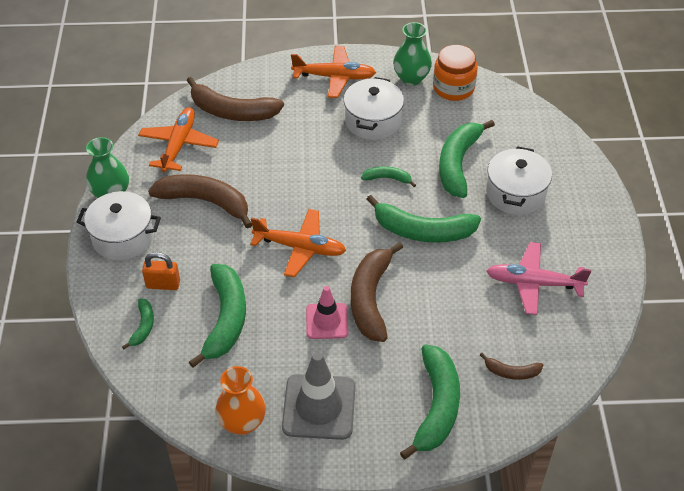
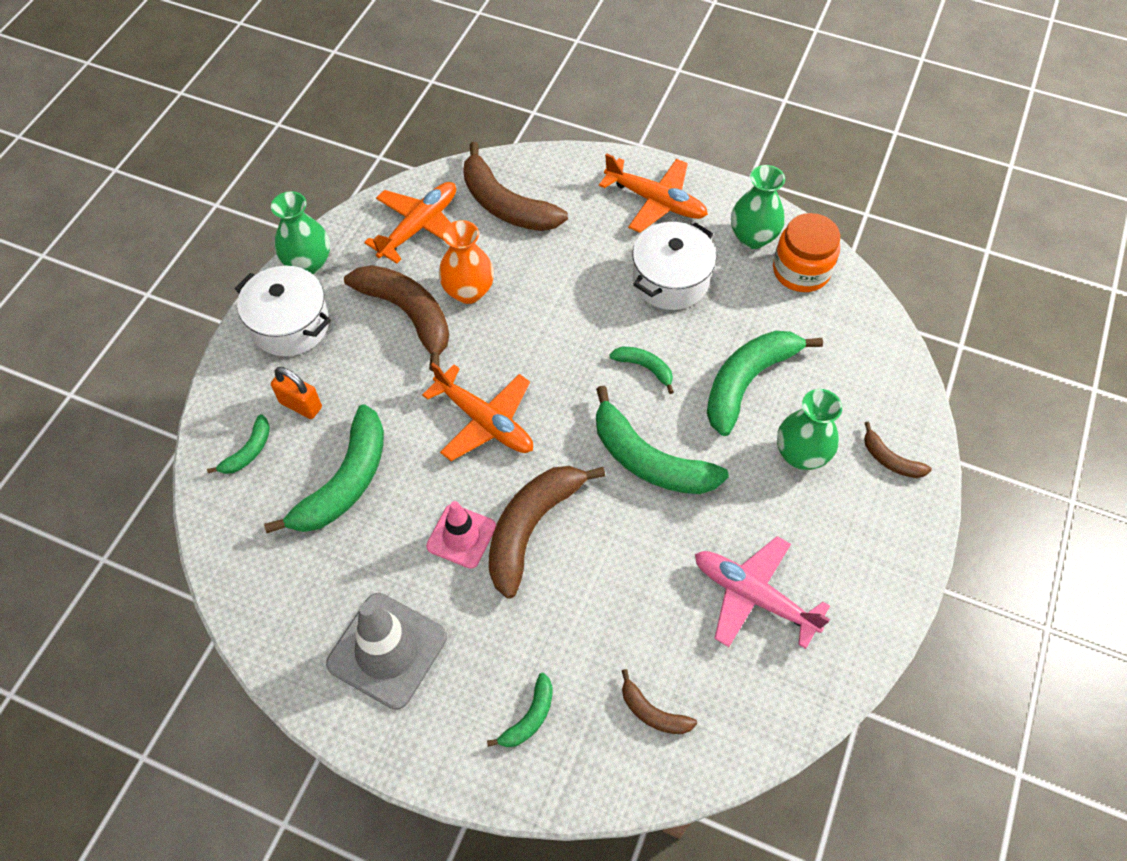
camera: 25 degrees right, 10 degrees up
(242, 422) = (288, 629): orange vase -> orange vase (468, 291)
(436, 407) = (529, 717): green banana -> green banana, size x0.49
(515, 193) = (801, 454): white pot -> green vase
(570, 177) = (890, 460): none -> brown banana

